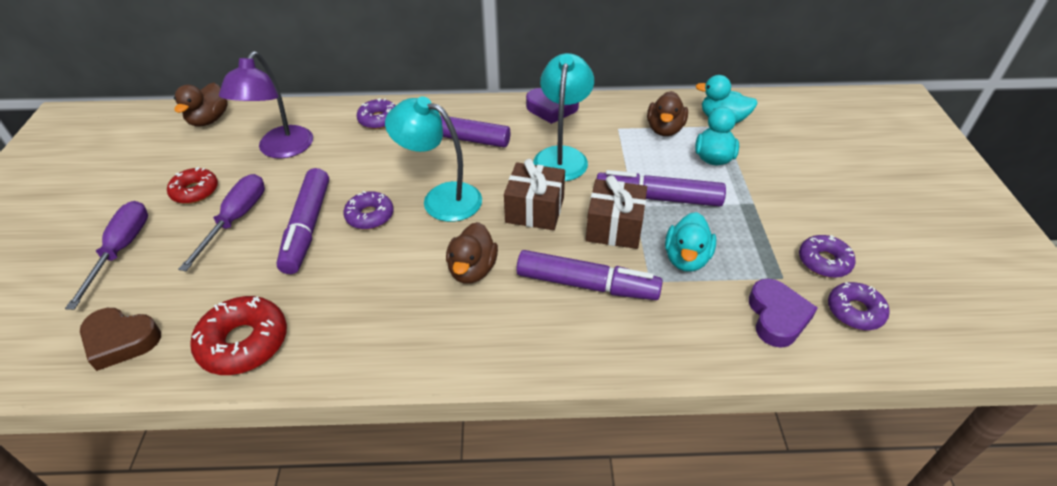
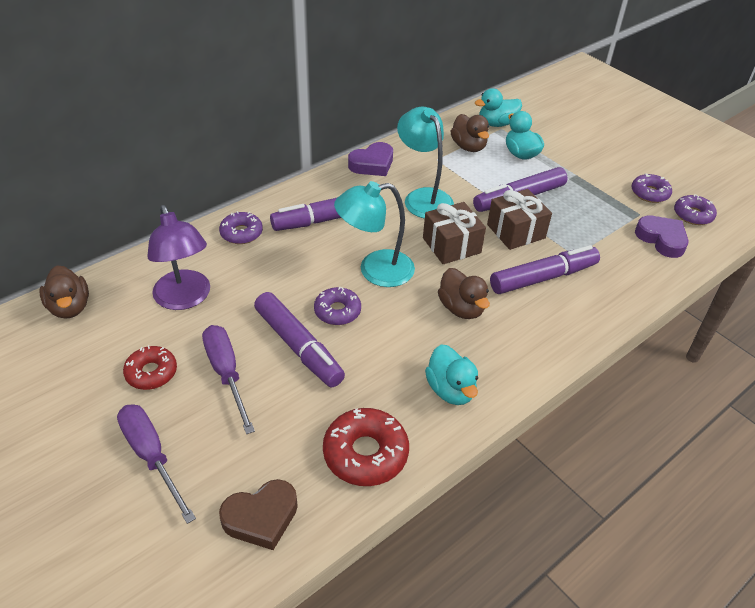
camera: 40 degrees left, 0 degrees up
(686, 259) = (579, 230): turquoise duck -> turquoise duck (450, 390)

